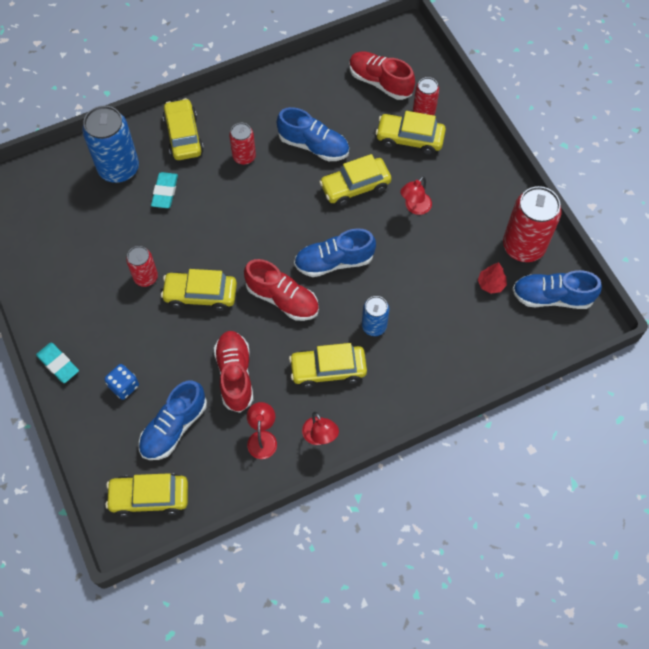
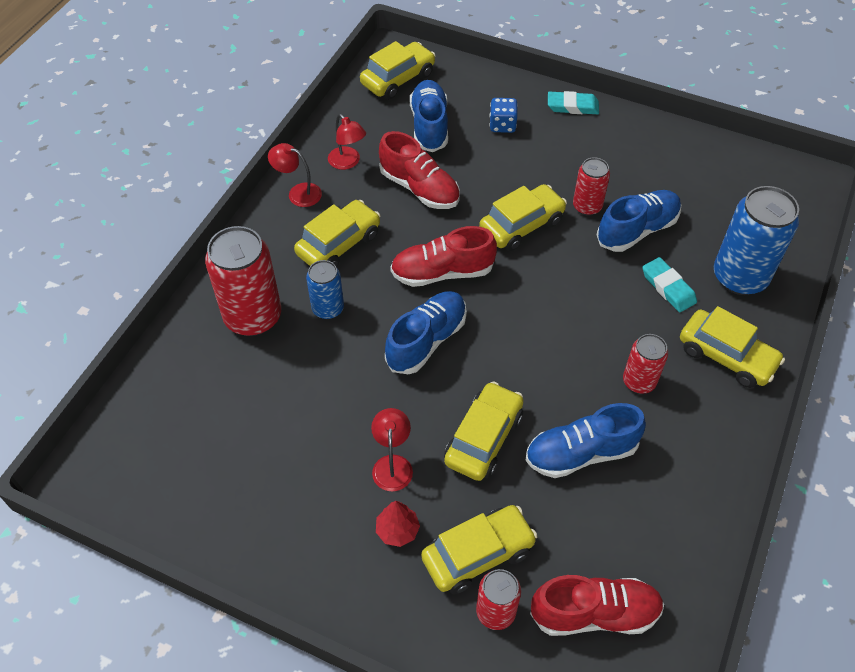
camera: 140 degrees right, 10 degrees down
(491, 284) = (231, 437): red tree -> red tree (397, 530)
(523, 246) = (221, 512): red can -> red can (253, 317)
(552, 297) = (146, 472): blue shoe -> blue shoe (637, 230)

